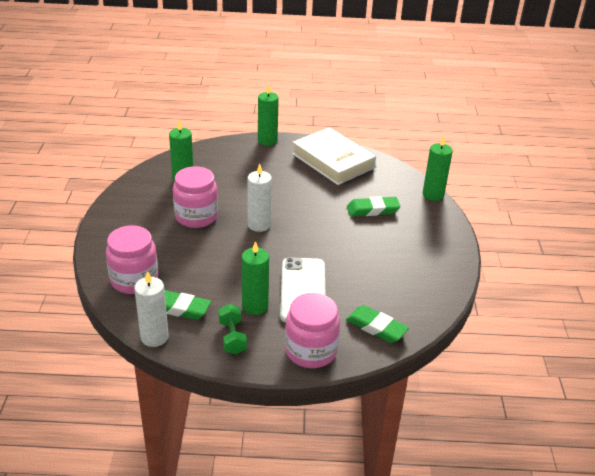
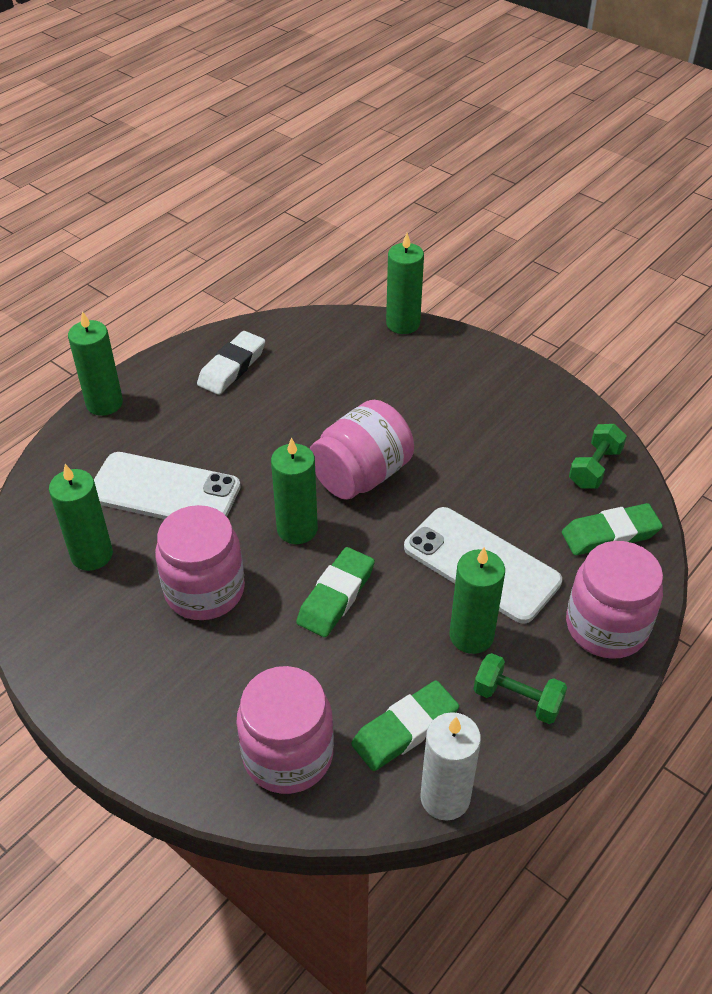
camera: 50 degrees left, 10 degrees up
(238, 179) = (164, 491): none -> white phone
(259, 225) = (297, 529): white candle -> green candle
(314, 228) = (361, 475): none -> pink jar
(333, 161) = (232, 367): white book -> white eraser
(373, 210) = (378, 395): green eraser -> green eraser (336, 596)
(417, 303) = (595, 468): none -> green dumbbell

